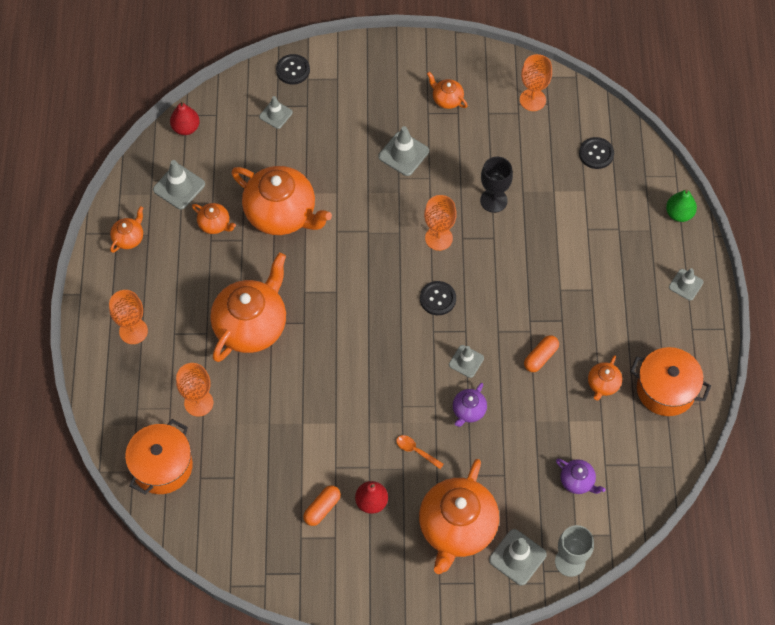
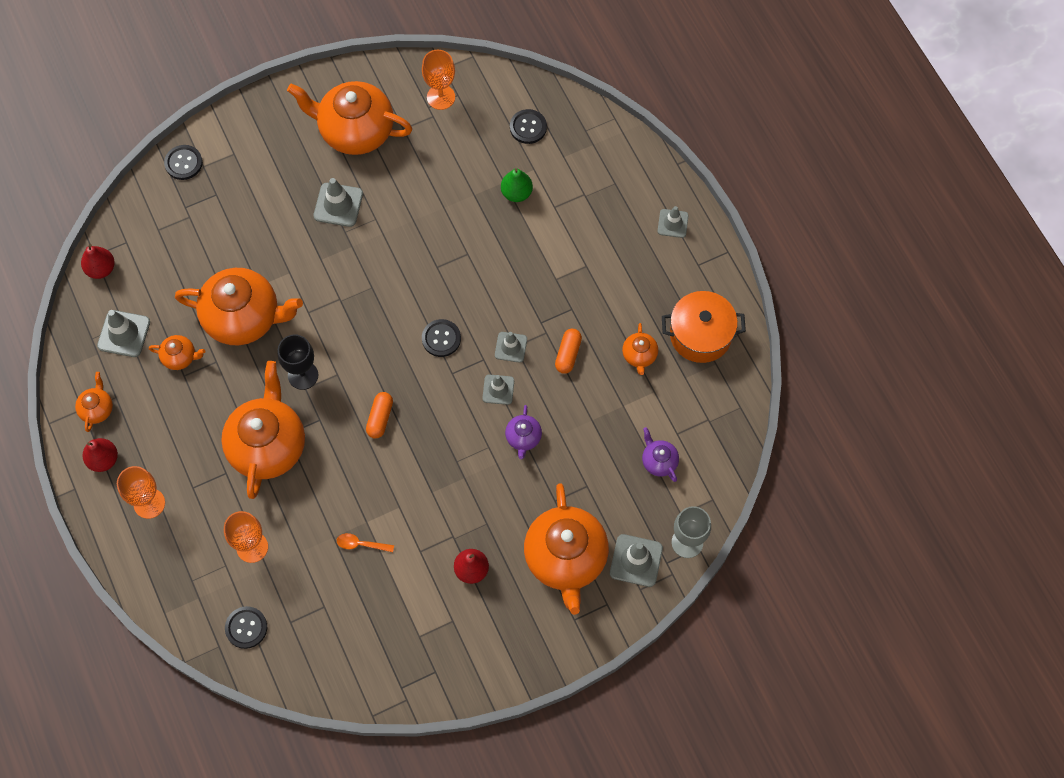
camera: 25 degrees left, 5 degrees up
(114, 280) = (103, 459): none -> red pear
(162, 466) = (246, 628): orange pot -> black button
(276, 114) = (188, 217): grey traffic cone -> grey traffic cone (511, 347)
(322, 508) = (426, 598): orange capsule -> orange capsule (380, 418)
(416, 451) = (491, 500): orange spoon -> orange spoon (361, 544)
(438, 238) = (413, 277): orange goblet -> none
(447, 99) = (355, 131): orange teapot -> orange teapot, size x2.23
(493, 200) = (450, 216): black goblet -> black goblet (303, 375)
(577, 481) = (659, 461): purple teapot -> purple teapot turned 135 degrees counterclockwise
(679, 214) = (634, 155): green pear -> green pear (516, 193)

